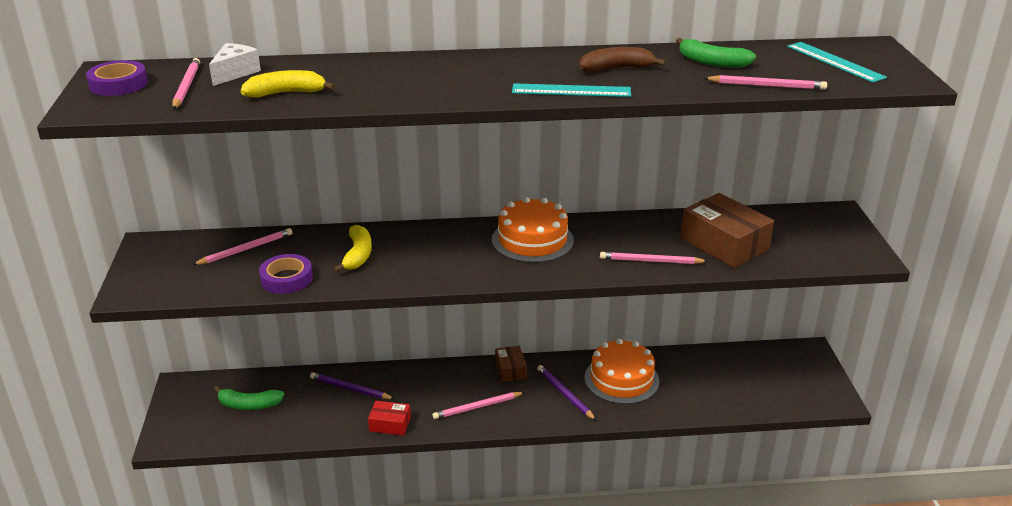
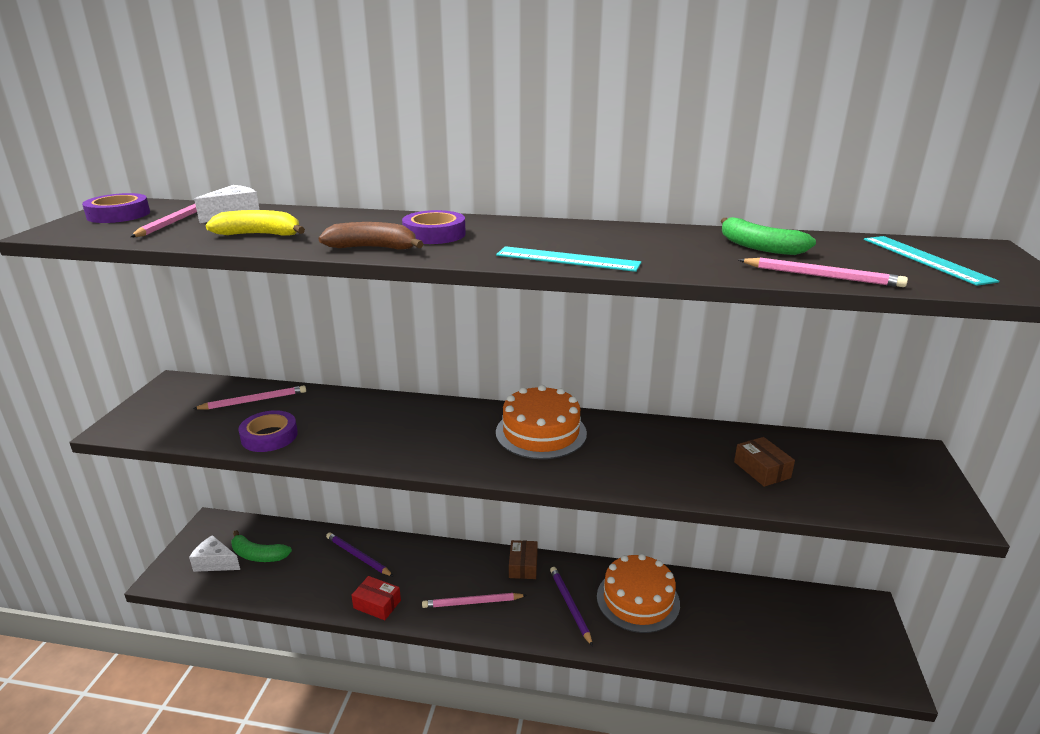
camera: 15 degrees right, 5 degrees down
(209, 419) = (215, 563): none -> white cheese
(358, 255) = (353, 422): yellow banana -> none
(442, 76) = (434, 234): none -> purple tape
(616, 68) = (637, 243): brown banana -> brown banana (373, 248)
(650, 261) = (665, 477): pink pencil -> none
(724, 244) = (762, 470): brown box -> brown box, size x0.53

